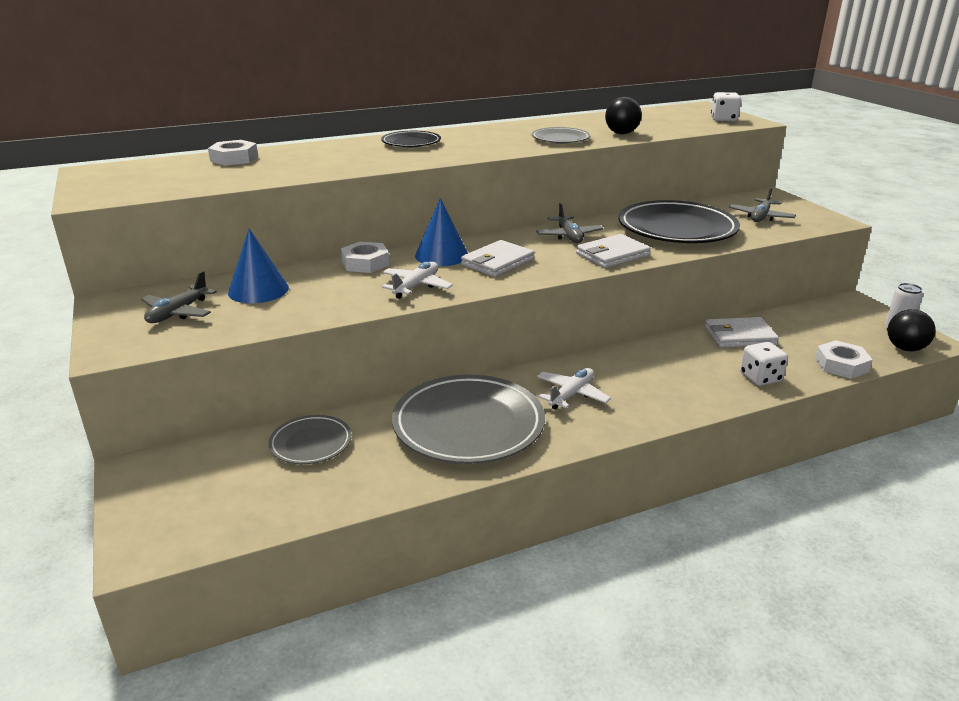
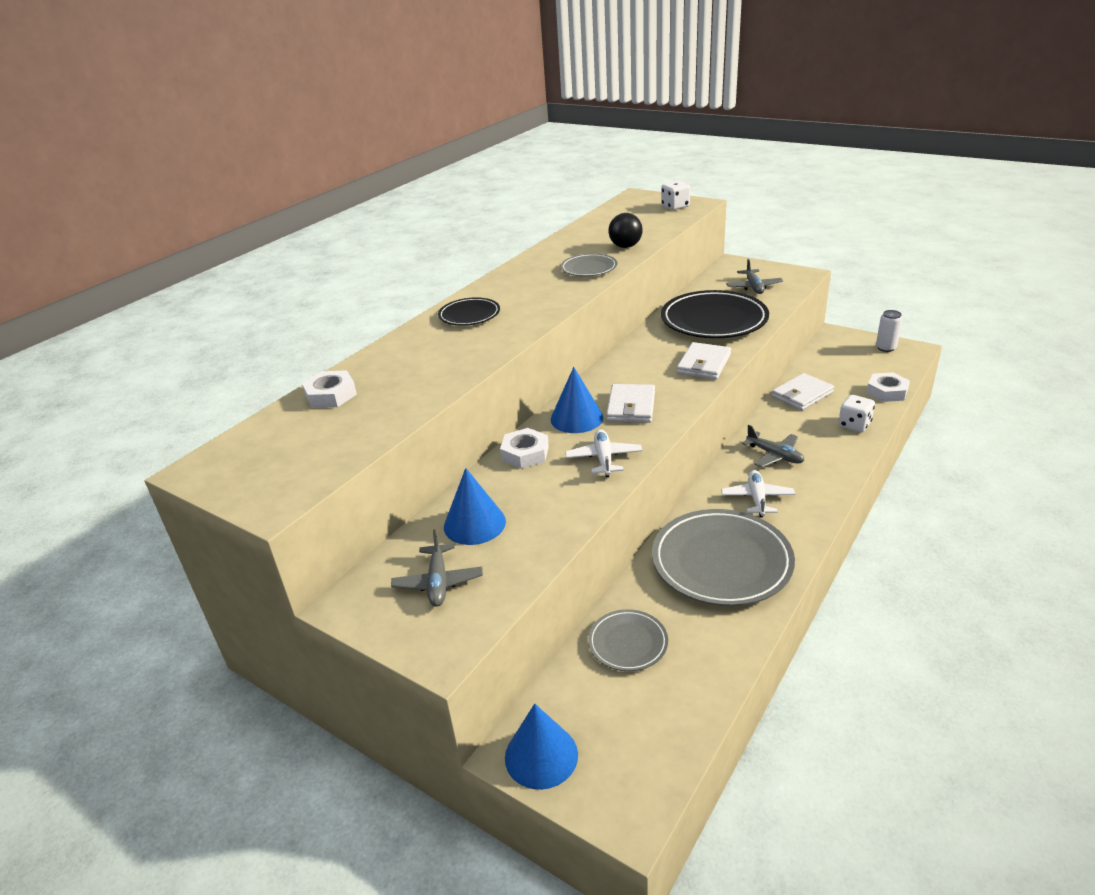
camera: 30 degrees left, 5 degrees up
(147, 480) = (541, 755): none -> blue cone
(569, 236) = (647, 358): grey plane -> grey plane (774, 455)
(905, 348) = (906, 361): black ball -> none

